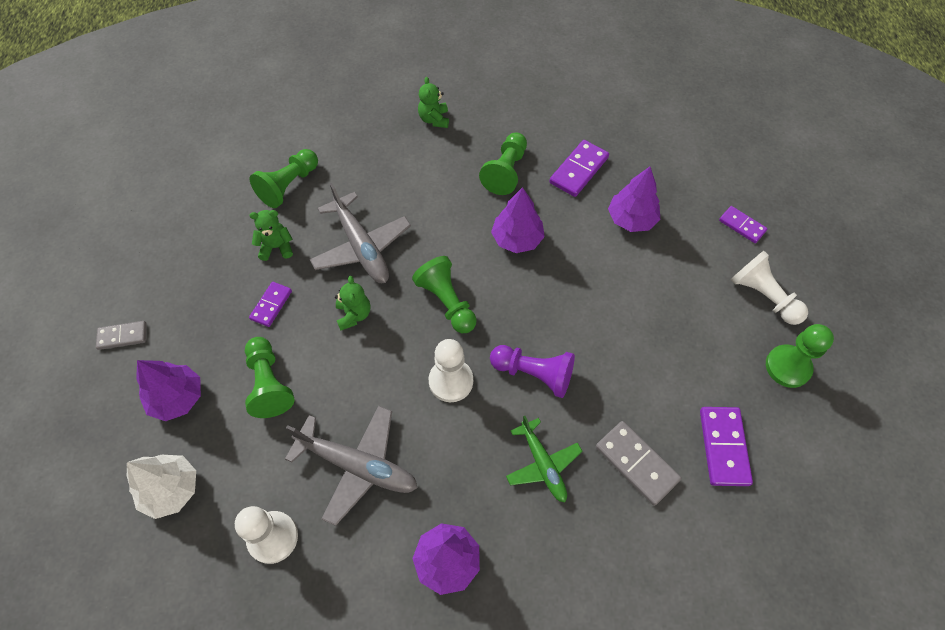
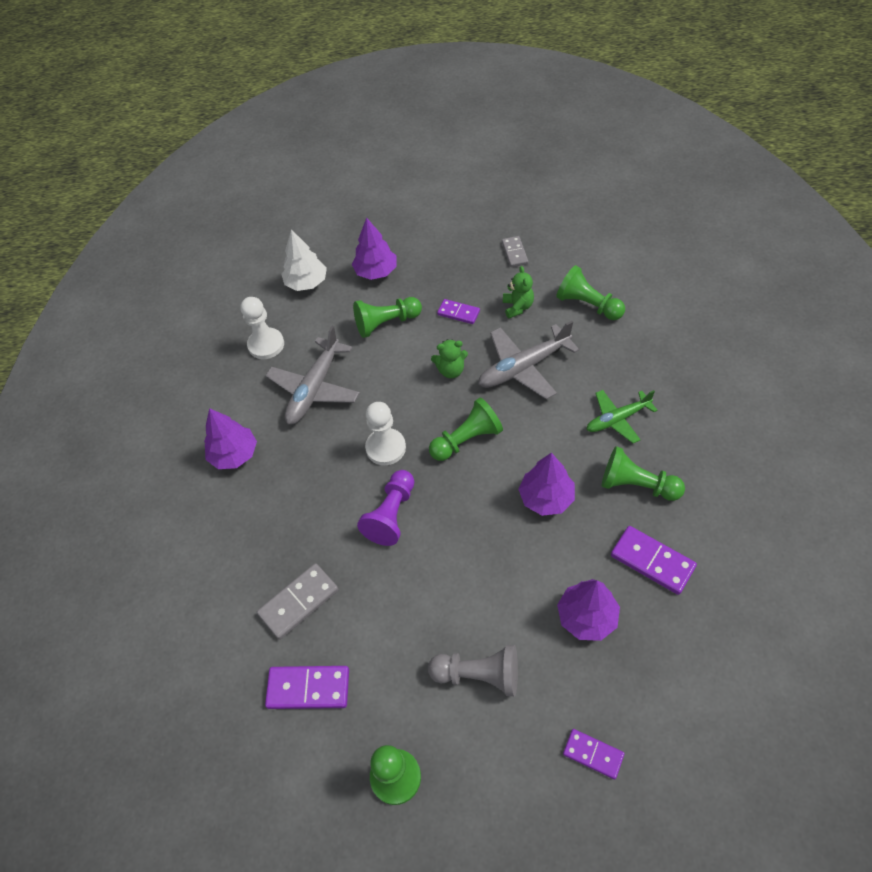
camera: 95 degrees right, 5 degrees down
(122, 336) = (428, 230): grey domino -> grey domino (514, 253)
(434, 119) = (700, 413): green teddy bear -> none
(542, 464) = (305, 522): green plane -> green plane (618, 419)
(691, 300) = (479, 675): none -> grey pawn
(742, 226) = (593, 754): purple domino -> purple domino turned 75 degrees clockwise
(763, 296) = (489, 764): white pawn -> none

